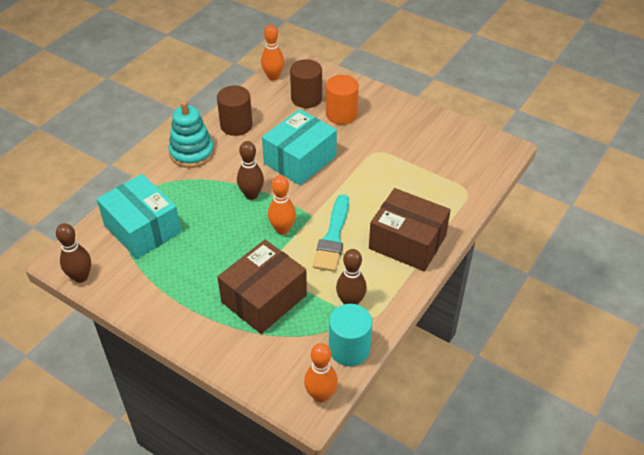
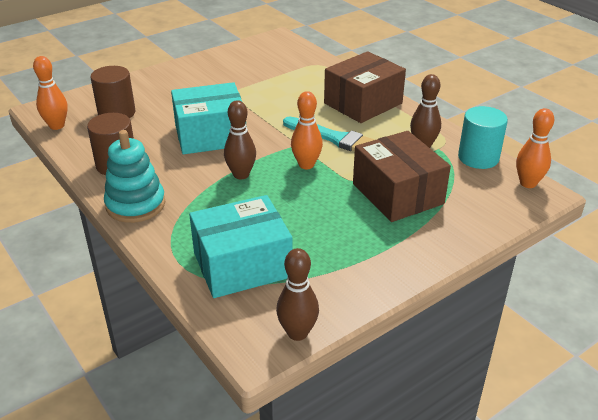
camera: 70 degrees left, 10 degrees down
(300, 160) = (210, 135): turquoise box -> turquoise box turned 75 degrees counterclockwise
(341, 114) = (162, 99): orange cylinder -> none

